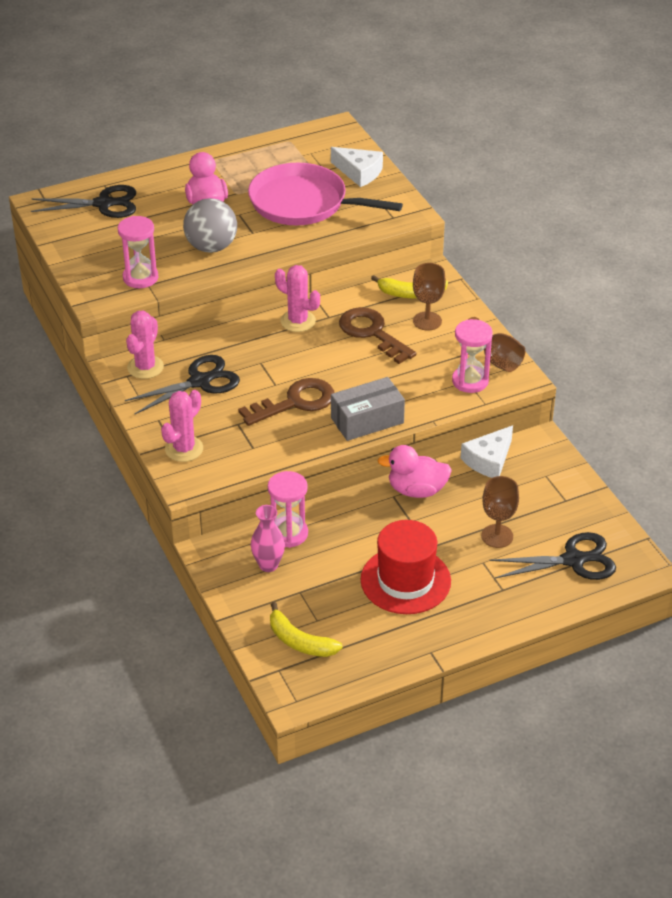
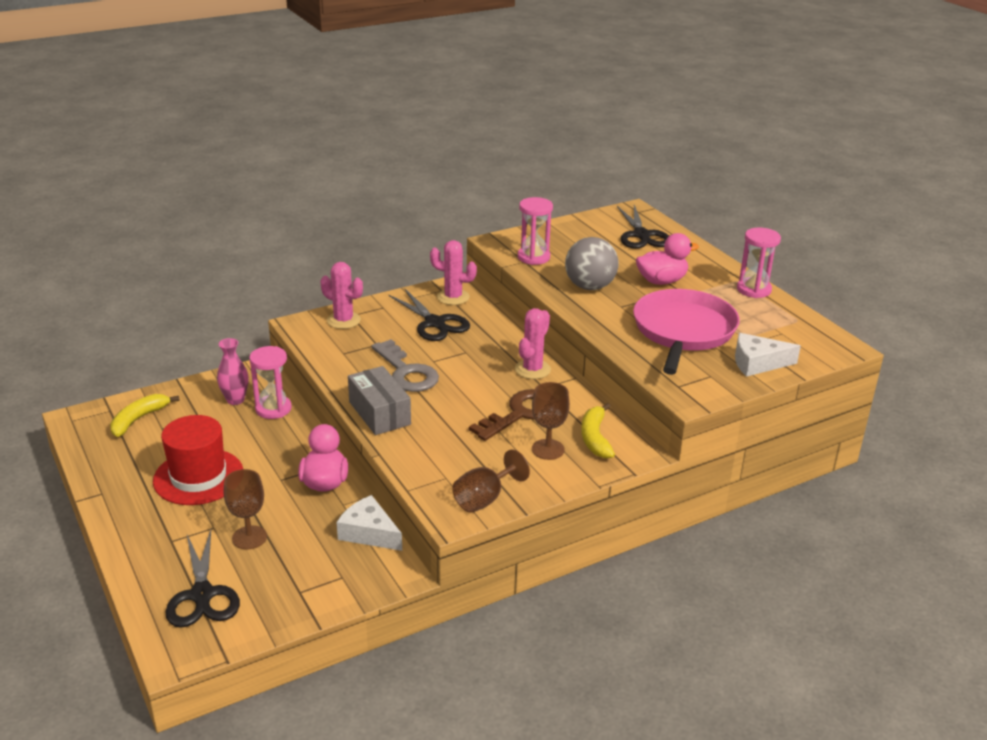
camera: 85 degrees right, 10 degrees down
(295, 402) = (407, 372): brown key -> grey key
(359, 172) = (757, 363): white cheese -> white cheese turned 60 degrees clockwise
(470, 381) = (445, 479): pink hourglass -> pink hourglass (753, 290)

